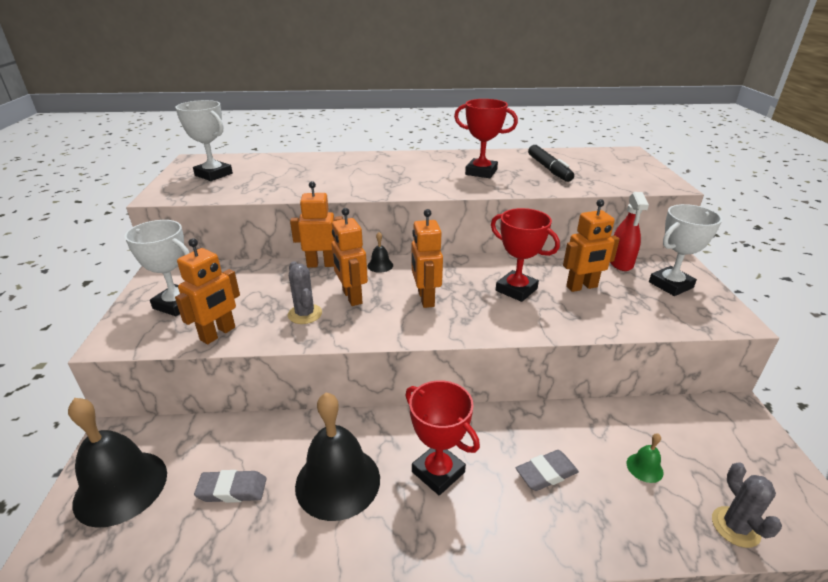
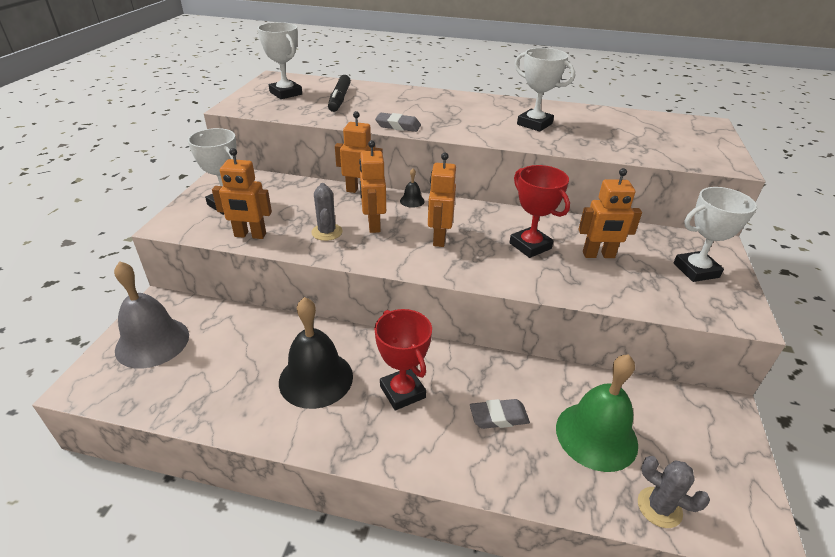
camera: 15 degrees right, 5 degrees up
(121, 487) = (152, 342): black bell -> grey bell
(218, 334) = (250, 235): orange robot -> orange robot turned 45 degrees clockwise
(232, 490) = (232, 364): grey eraser -> grey eraser (398, 126)
(481, 172) = (534, 124): red trophy -> white trophy
(549, 169) = (608, 130): black marker -> black marker (339, 99)
(620, 263) = (654, 239): red spray bottle -> none
(644, 467) = (596, 435): green bell -> green bell, size x2.37
(735, 527) = (659, 507): grey cactus -> grey cactus turned 60 degrees counterclockwise

